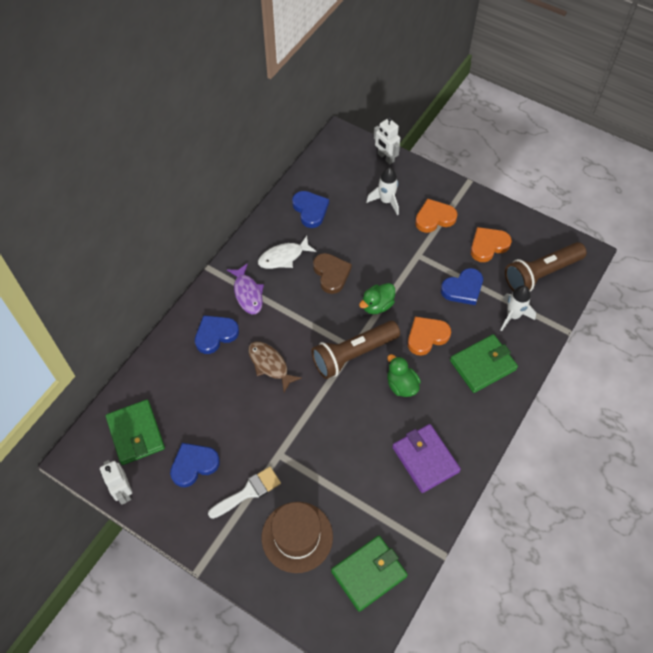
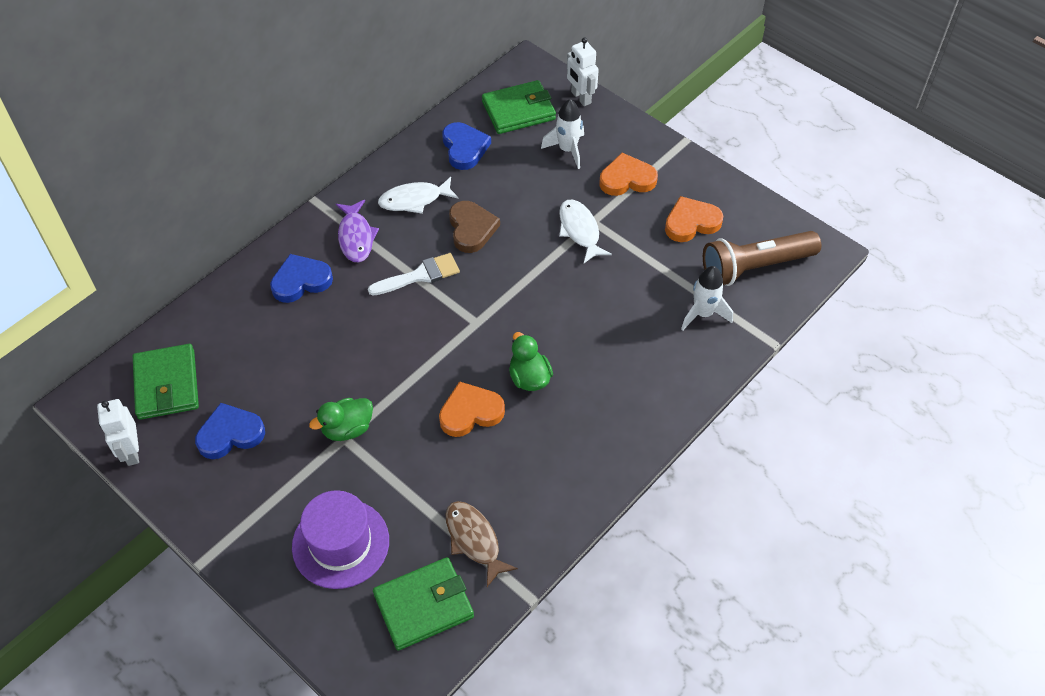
camera: 10 degrees right, 5 degrees down
(248, 492) = (292, 478): white brush -> white brush (420, 275)
(270, 365) = (361, 327): brown fish -> brown fish (474, 540)
(297, 537) = (340, 543): brown hat -> purple hat
(353, 354) = (474, 331): brown flashlight -> none
(377, 305) = (522, 275): green duck -> green duck (347, 429)
(410, 264) = (580, 230): none -> white fish
(425, 459) = (537, 475): purple wallet -> none
(426, 336) = (579, 323): orange heart -> orange heart (470, 412)
(463, 289) = (643, 271): blue heart -> none
(483, 365) = (646, 369): green wallet -> green wallet (518, 110)

